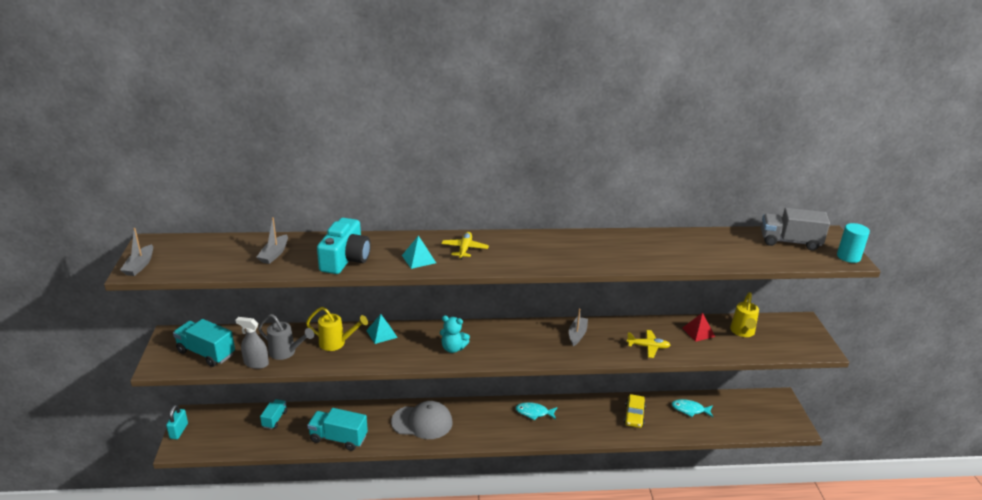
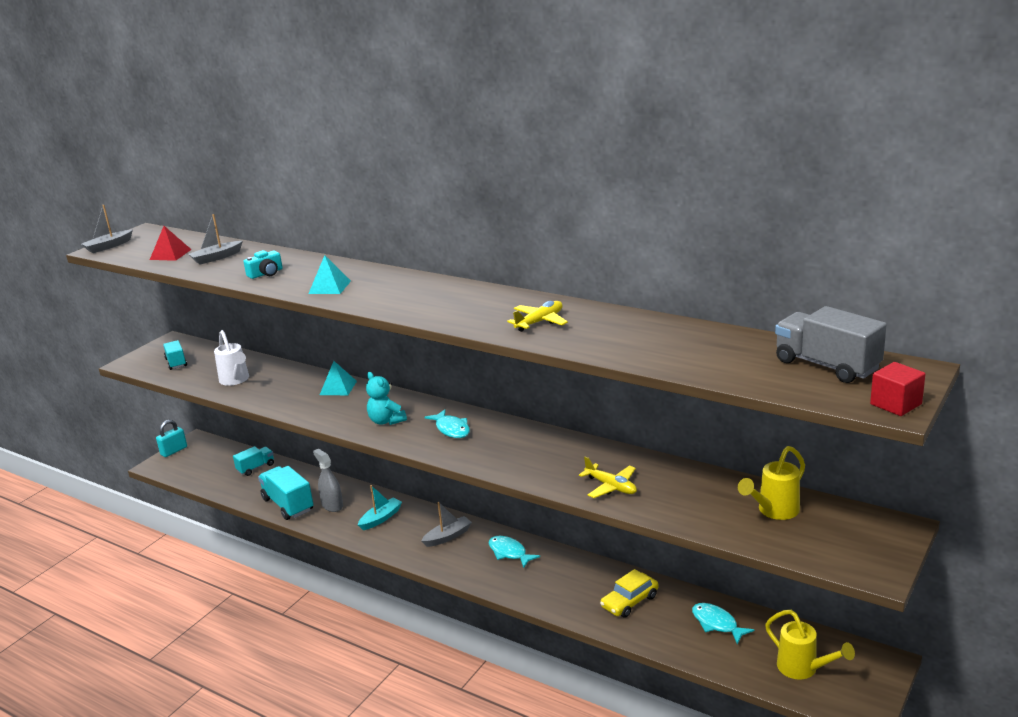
camera: 40 degrees right, 5 degrees down
(206, 353) = (176, 362): turquoise truck -> turquoise truck, size x0.59
(256, 363) = (201, 382): grey spray bottle -> grey spray bottle (332, 505)
(286, 353) = (236, 380): grey watering can -> white watering can
(337, 343) = (287, 385): yellow watering can -> yellow watering can (803, 669)
(345, 259) = (266, 273): turquoise camera -> turquoise camera, size x0.50
(422, 422) = (381, 518): grey cap -> turquoise boat
(464, 249) = (388, 288): yellow plane -> yellow plane (539, 322)
(506, 340) = (451, 429): none -> turquoise fish
(577, 334) = (540, 447): grey boat -> grey boat (448, 536)
(698, 332) = (706, 491): red pyramid -> red pyramid (170, 254)
(848, 257) = (895, 404): turquoise cylinder -> red cube

